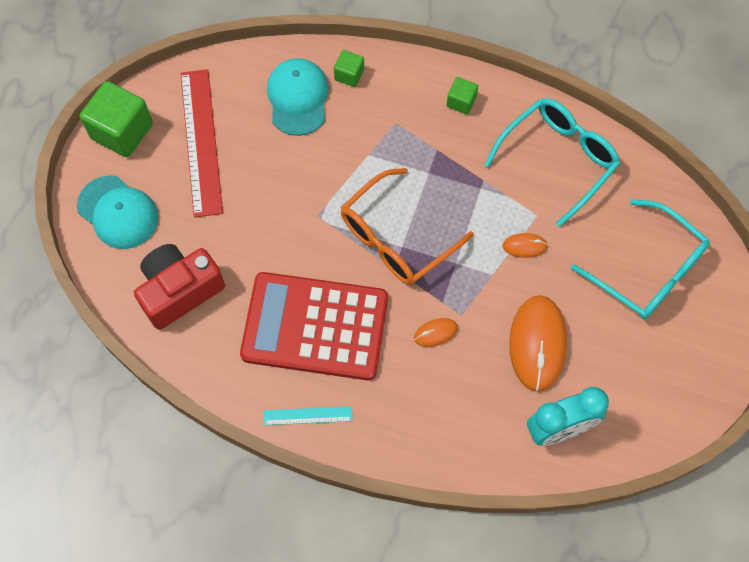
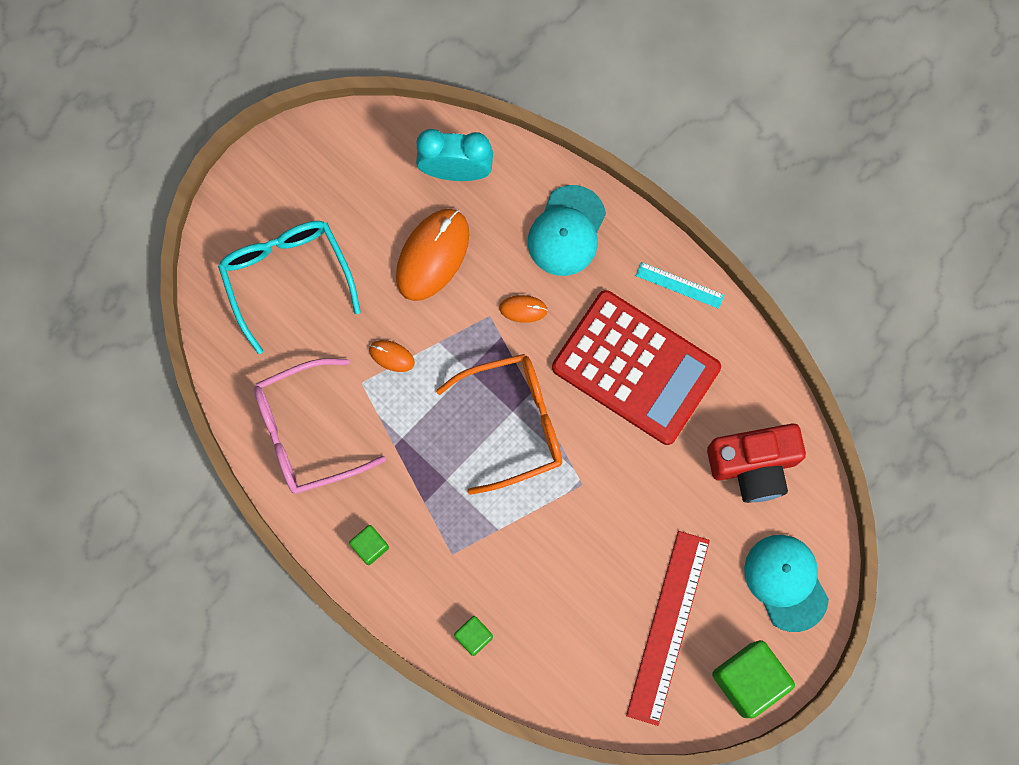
camera: 155 degrees left, 10 degrees up
(298, 98) = (542, 633): turquoise cap -> turquoise cap (566, 231)
(558, 159) = (306, 433): turquoise glasses -> pink glasses

